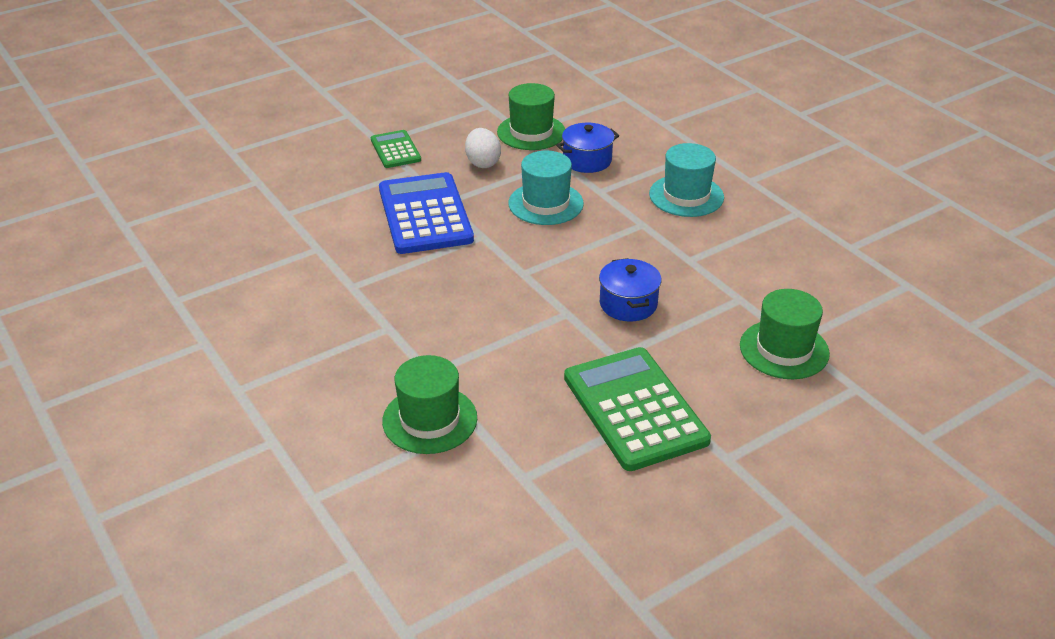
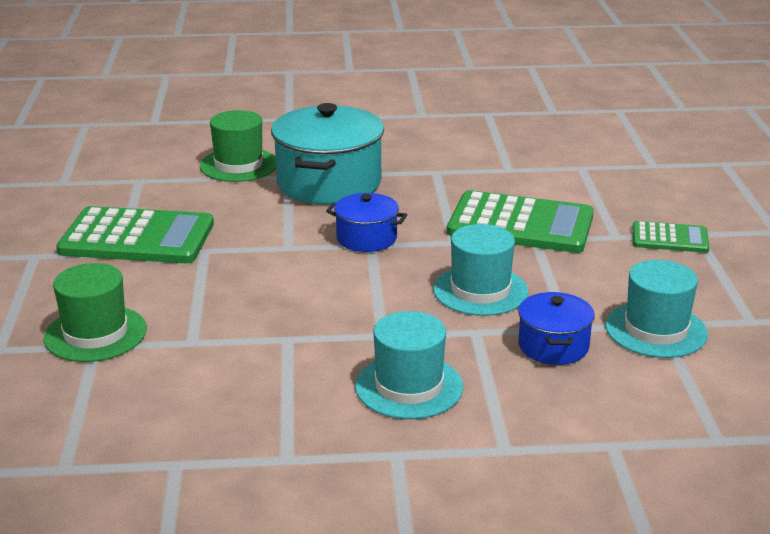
camera: 120 degrees right, 10 degrees down
(425, 214) = (520, 224): blue calculator -> green calculator
(426, 340) = (329, 183): none -> turquoise pot
(483, 163) = (602, 279): white egg -> none
(531, 132) = (656, 330): green hat -> turquoise hat
(628, 304) = (262, 279): blue pot -> blue pot (366, 238)

